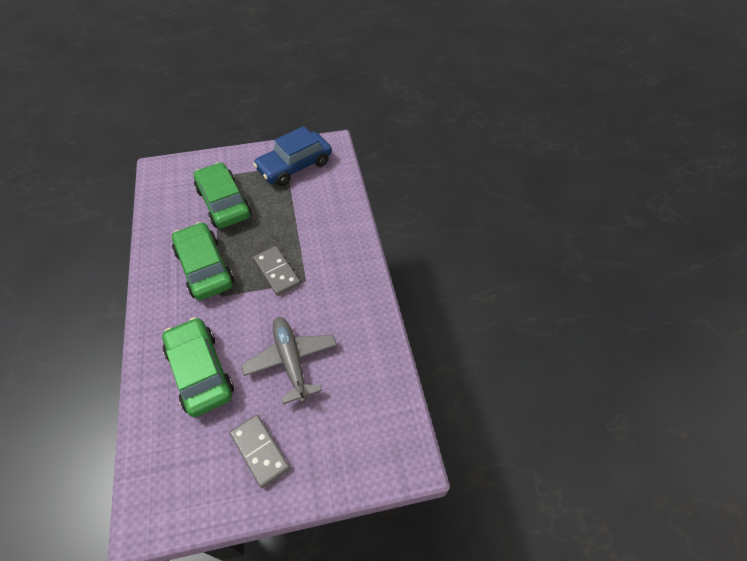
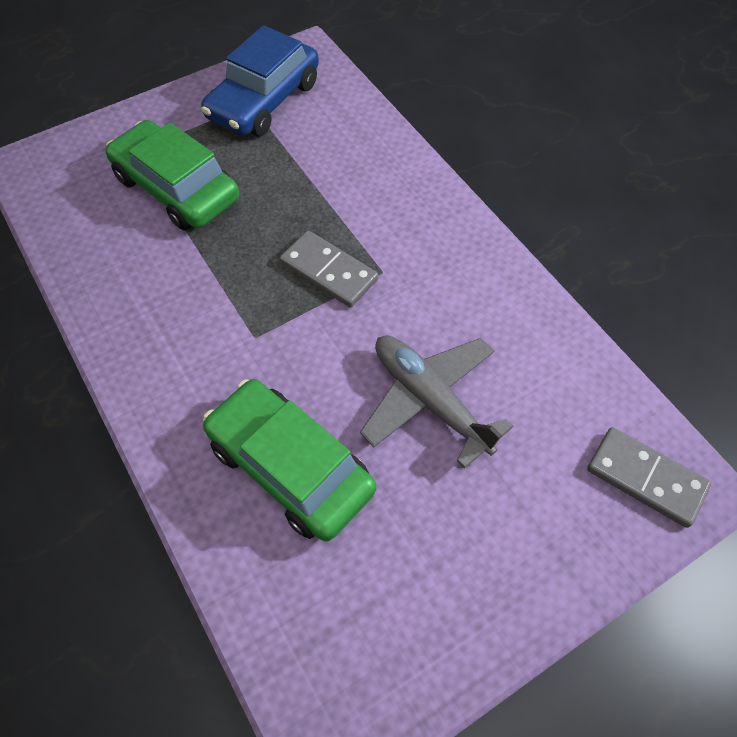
camera: 20 degrees left, 5 degrees up
(204, 268) = (202, 300): green car -> none
(260, 451) = (460, 555): grey domino -> grey domino (646, 478)

